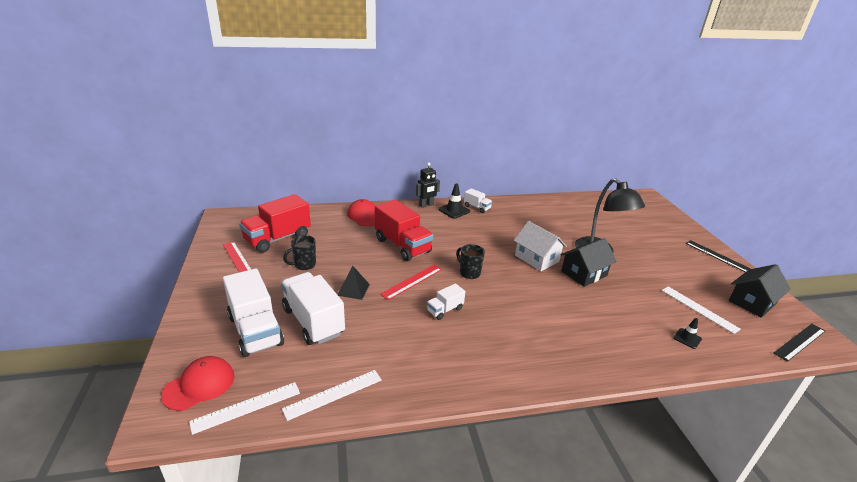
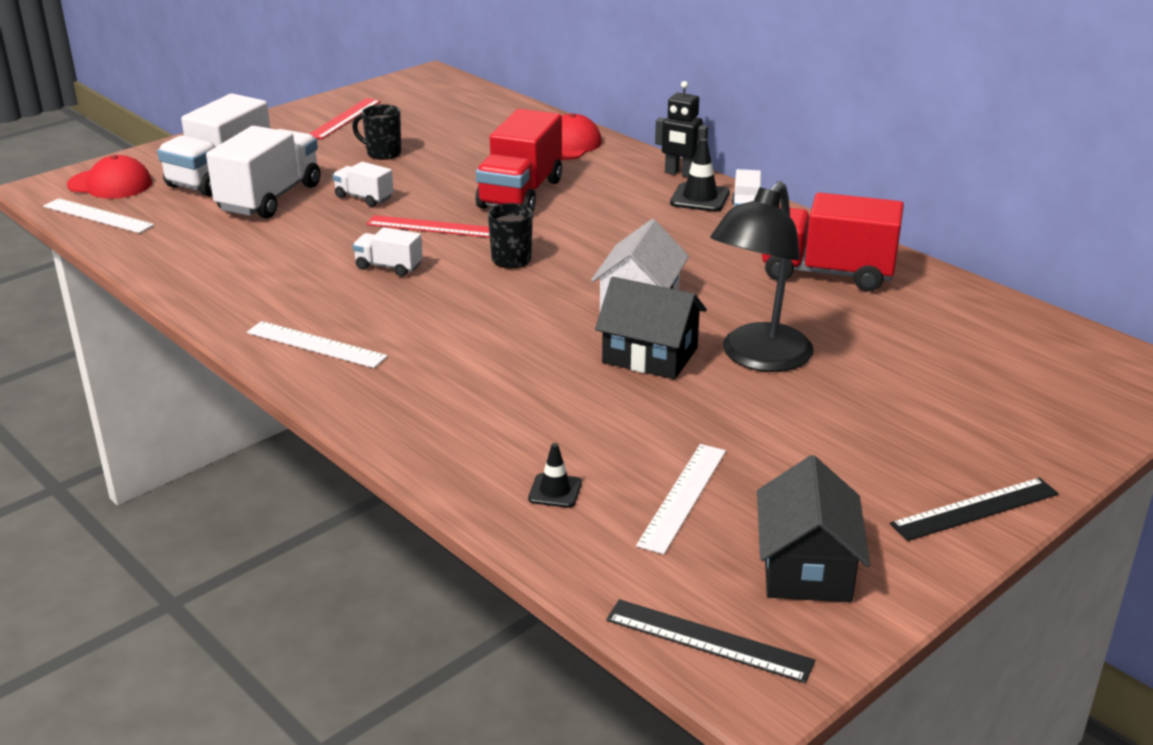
camera: 60 degrees right, 0 degrees up
(278, 238) = (423, 119): red truck -> red truck (827, 273)
(333, 394) = (153, 250): white ruler -> white ruler (316, 344)
(353, 289) = (364, 198): black pyramid -> white truck
(719, 257) = (975, 509): black ruler -> black ruler turned 45 degrees clockwise
(752, 302) = (806, 567): black house -> black house turned 75 degrees clockwise

